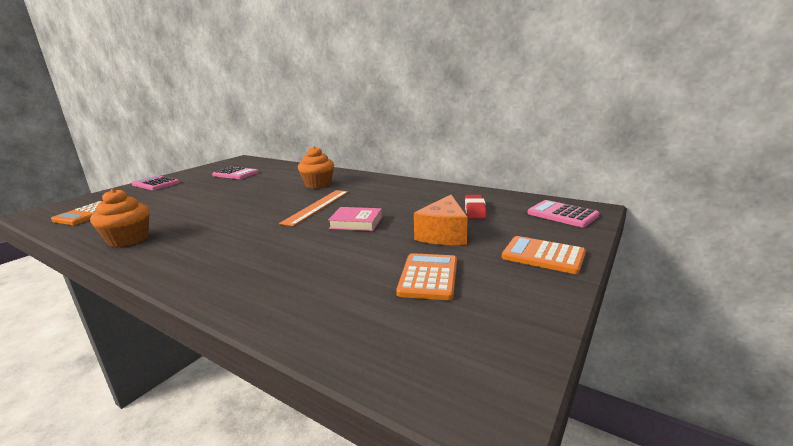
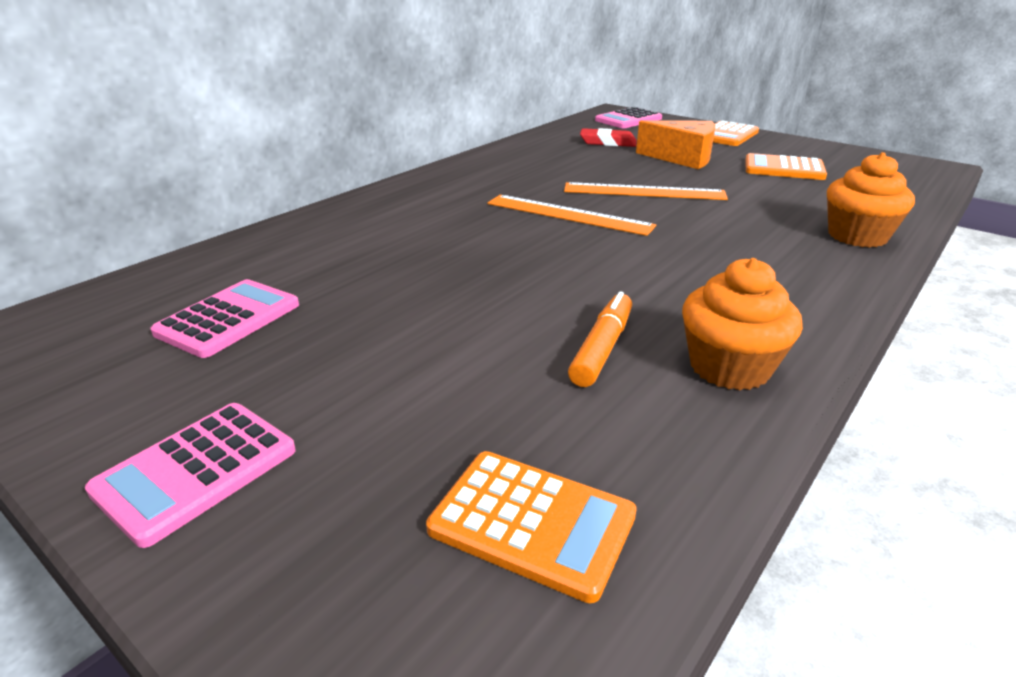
camera: 85 degrees left, 10 degrees up
(167, 218) = (602, 348): none -> orange marker
(318, 184) = (434, 217): orange cupcake -> orange cupcake (857, 236)
(356, 222) = (644, 192): pink book -> orange ruler

